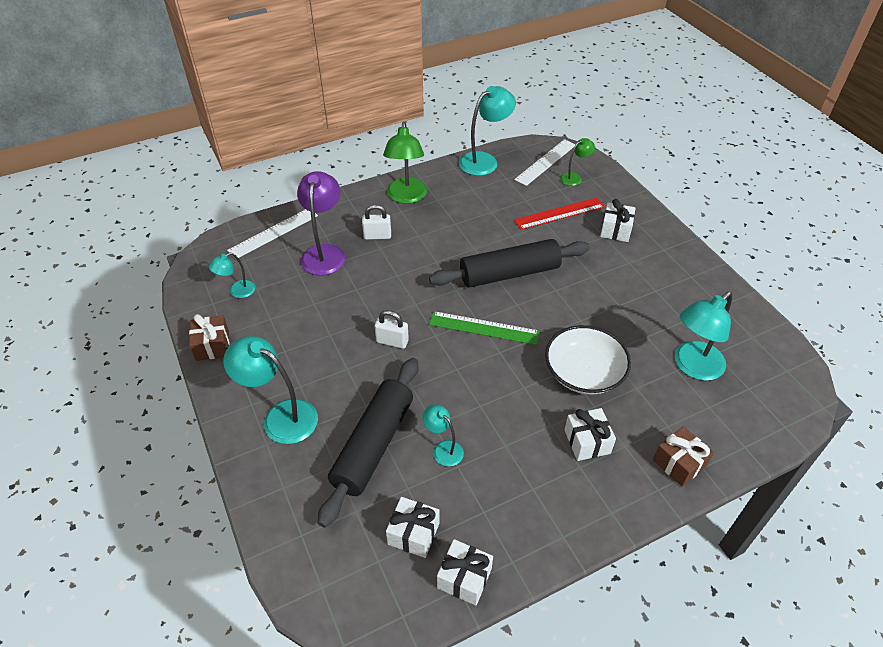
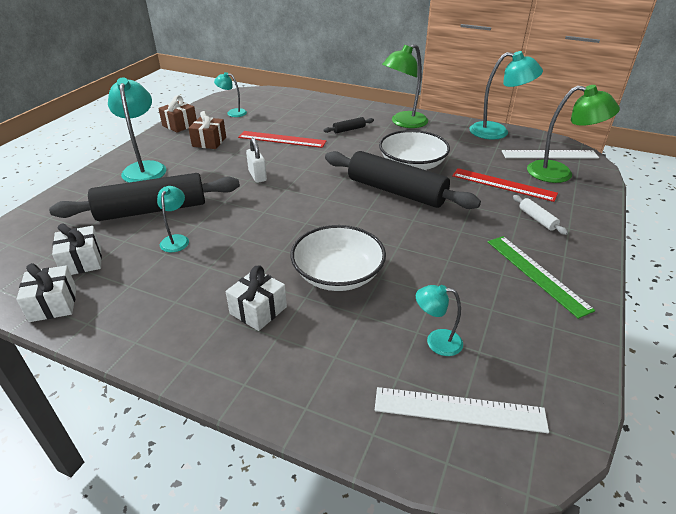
camera: 50 degrees right, 10 degrees down
(273, 233) = (297, 101): white ruler -> white ruler (459, 410)
(324, 253) = (305, 121): purple lamp -> none
(342, 288) = (282, 139): none -> red ruler
(377, 236) = (349, 129): white padlock -> black rolling pin
(480, 238) = (412, 164): none -> white bowl
(484, 328) = (321, 205): green ruler -> green ruler (536, 274)
(574, 177) = (559, 173): green lamp -> green lamp, size x1.84
(615, 230) = (537, 219): white gift -> white rolling pin
(679, 463) = (293, 386): brown gift -> brown gift (209, 142)
(692, 367) = (436, 341): turquoise lamp -> turquoise lamp, size x0.54

